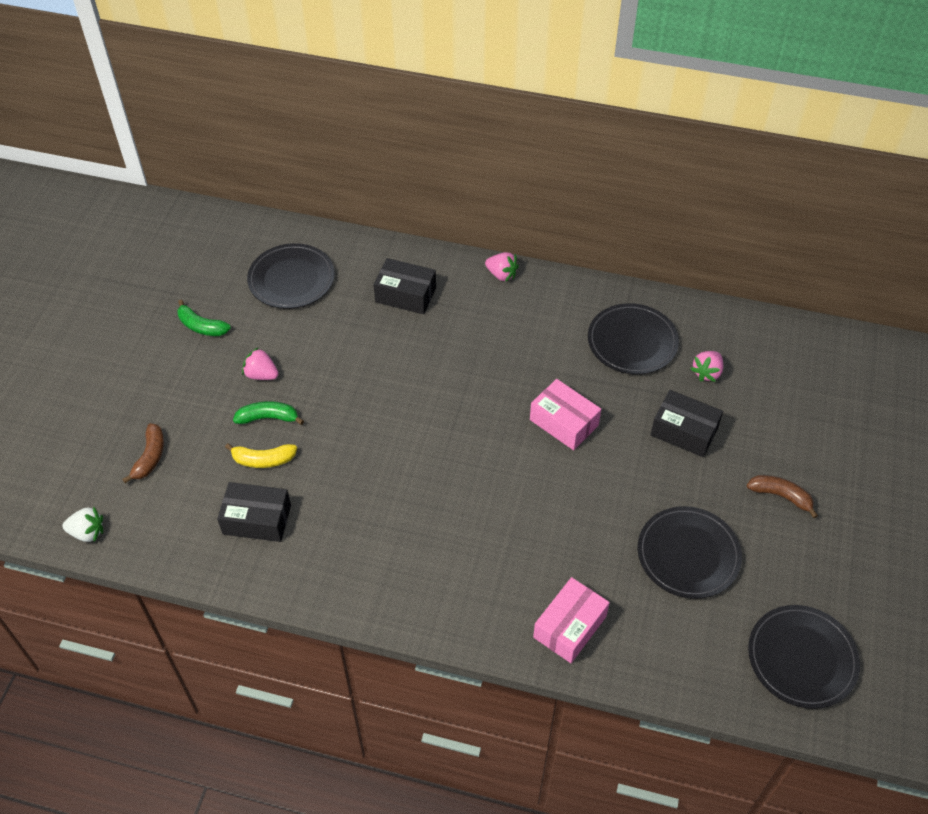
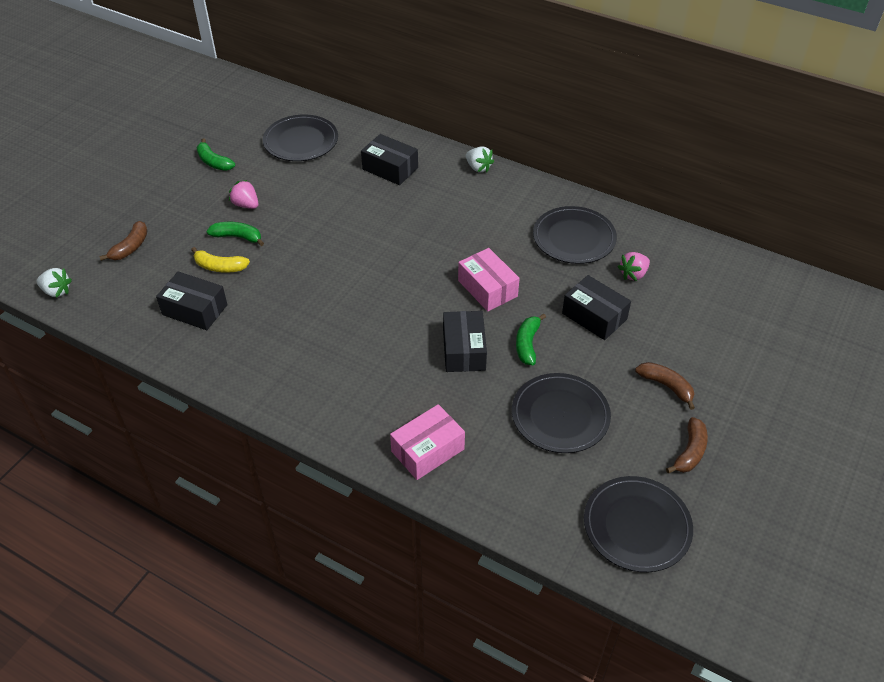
camera: 15 degrees right, 5 degrees down
(501, 274) = (478, 168): pink strawberry -> white strawberry
(565, 502) = (464, 350): none -> black box
(627, 479) = (527, 344): none -> green banana
(826, 564) = (690, 452): none -> brown banana

